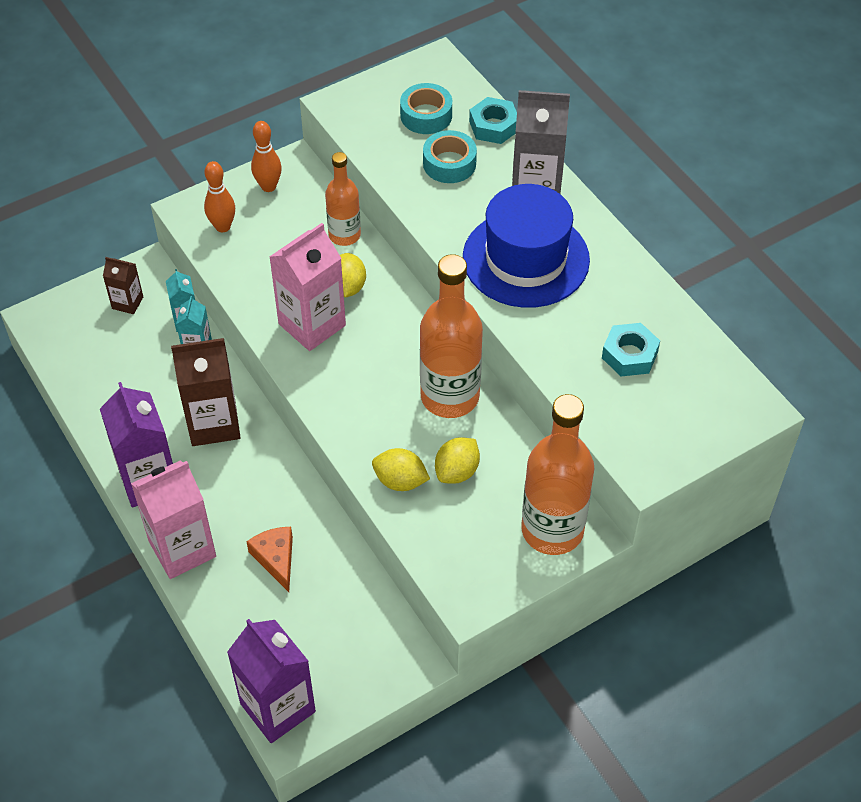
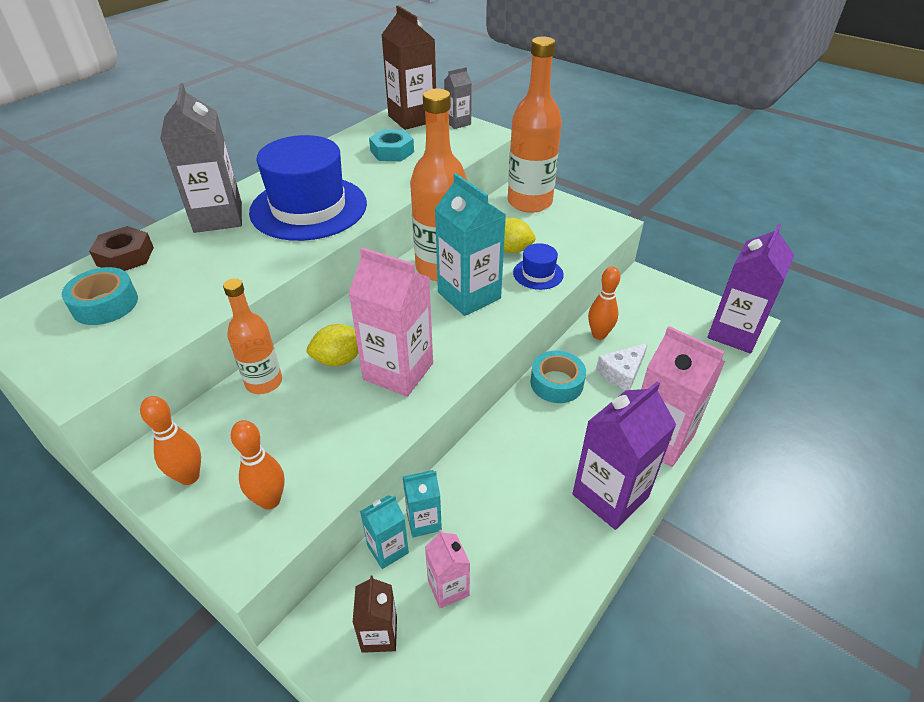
camera: 110 degrees left, 10 degrees down
(136, 348) = (448, 588): none -> pink carton
(213, 423) = (514, 467): brown carton -> brown carton (412, 119)
(276, 558) = (622, 372): orange cheese -> white cheese
(340, 564) = (599, 335): none -> orange bowling pin
(392, 407) = (469, 295): none -> turquoise carton
(400, 481) = (538, 274): yellow lemon -> blue hat
(449, 163) = (186, 272): turquoise tape -> turquoise tape (556, 383)
(494, 126) = (125, 256): turquoise nut -> brown nut
(691, 446) = (458, 123): none -> grey carton

